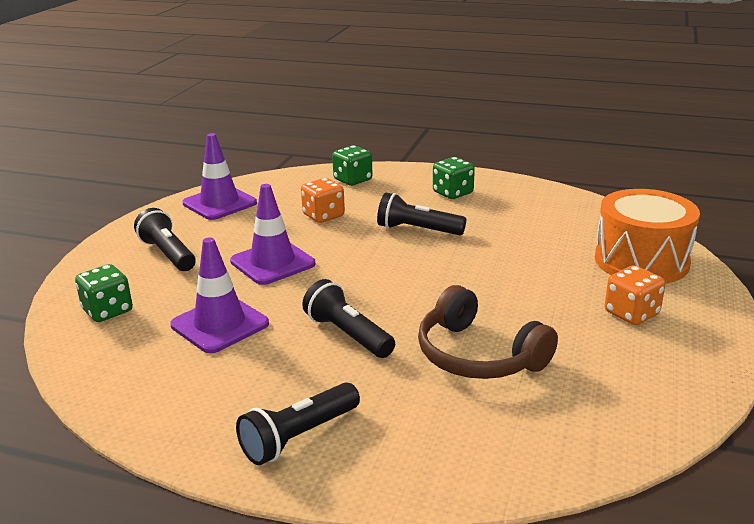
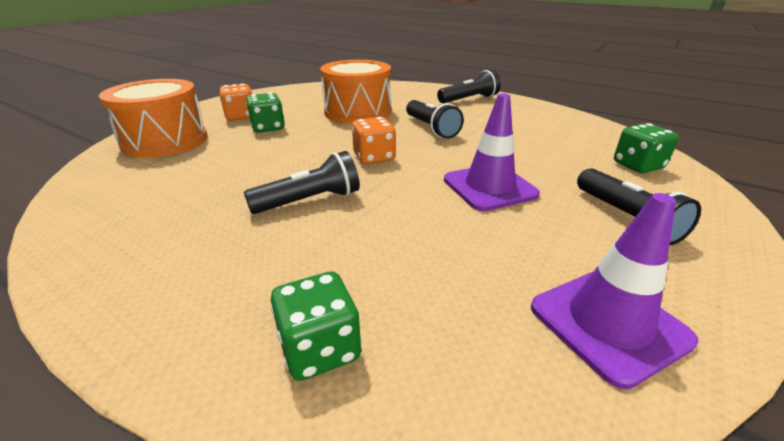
camera: 165 degrees left, 5 degrees up
(220, 324) = (527, 144): purple traffic cone -> none
(323, 216) = (416, 248): orange dice -> orange dice (374, 157)
(417, 230) = (310, 201): black flashlight -> black flashlight turned 60 degrees counterclockwise
(453, 193) = (190, 259): green dice -> green dice (268, 128)
(478, 355) = (357, 112): brown headphones -> orange drum

